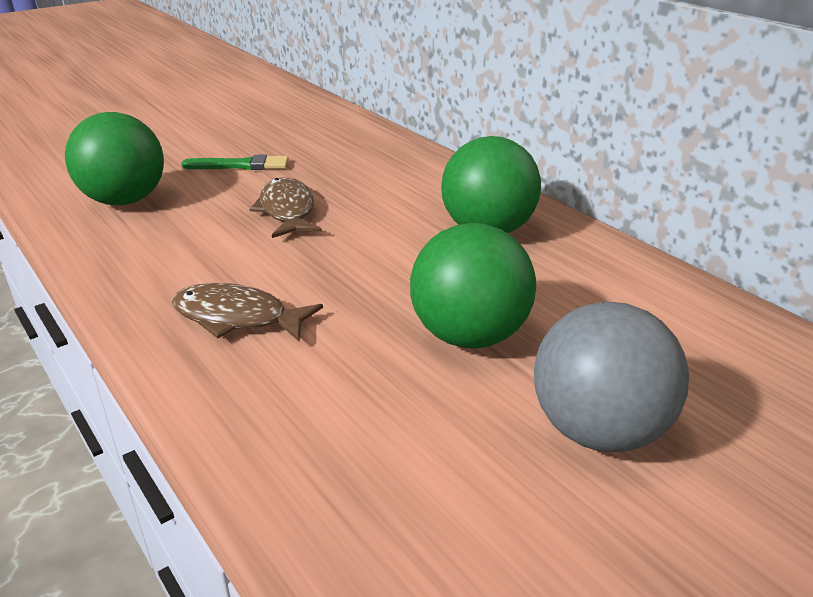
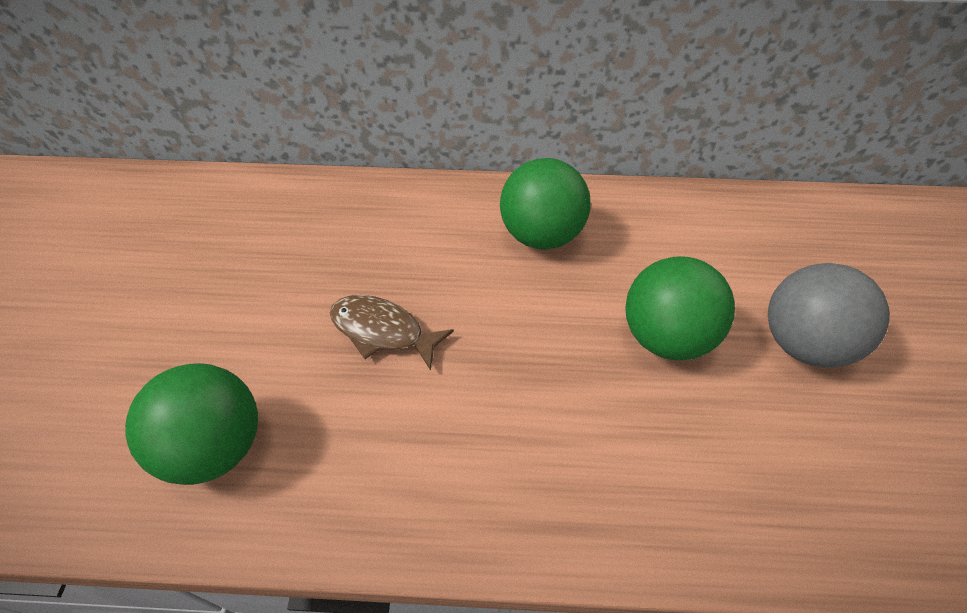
camera: 50 degrees left, 20 degrees up
(237, 317) = (528, 463): brown fish -> none
(240, 165) = (251, 314): green brush -> none

